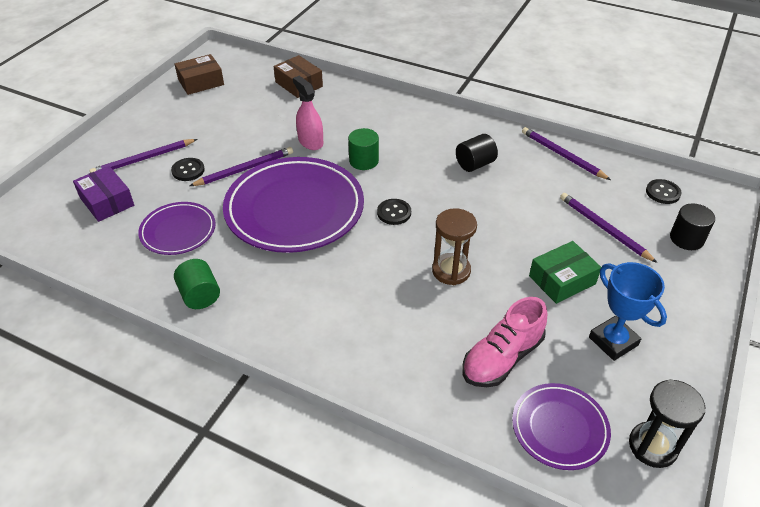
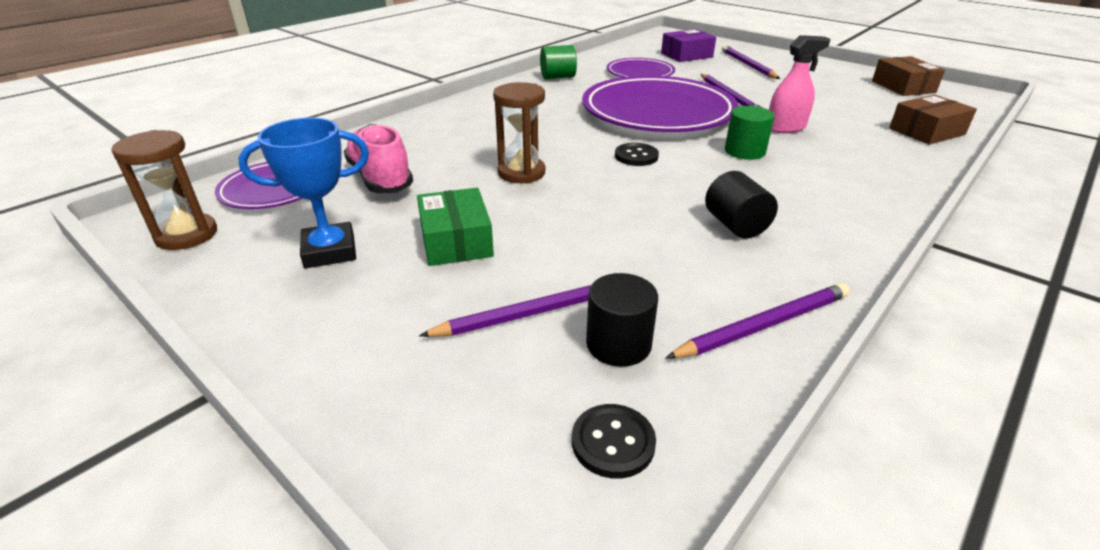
camera: 105 degrees right, 10 degrees down
(188, 170) = (729, 78): black button -> none
(652, 446) = (186, 235): black hourglass -> brown hourglass
(686, 239) = (456, 416): black cylinder -> black cylinder (618, 344)

